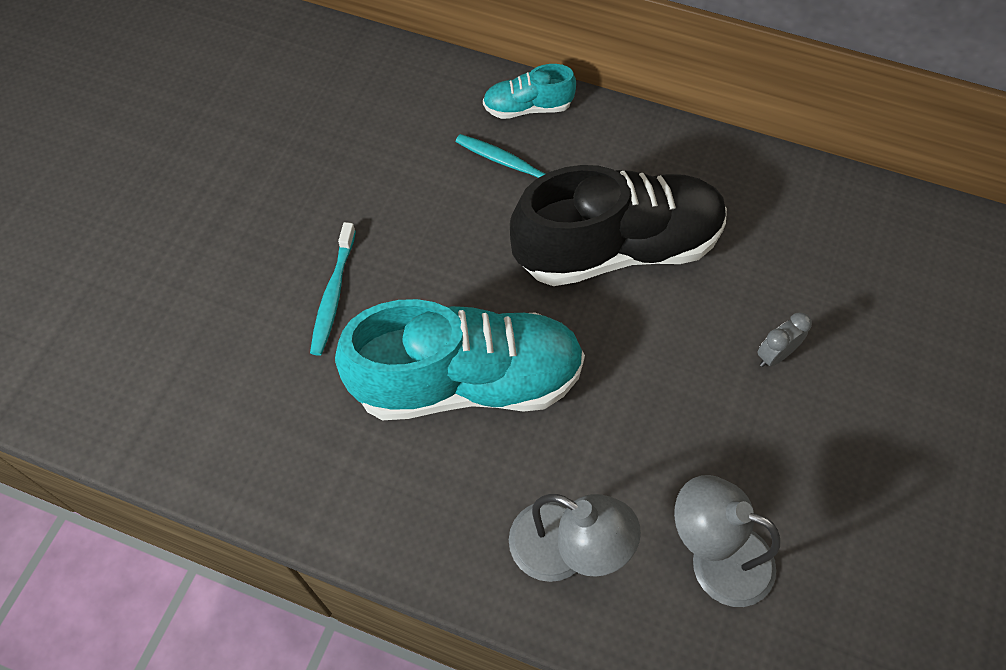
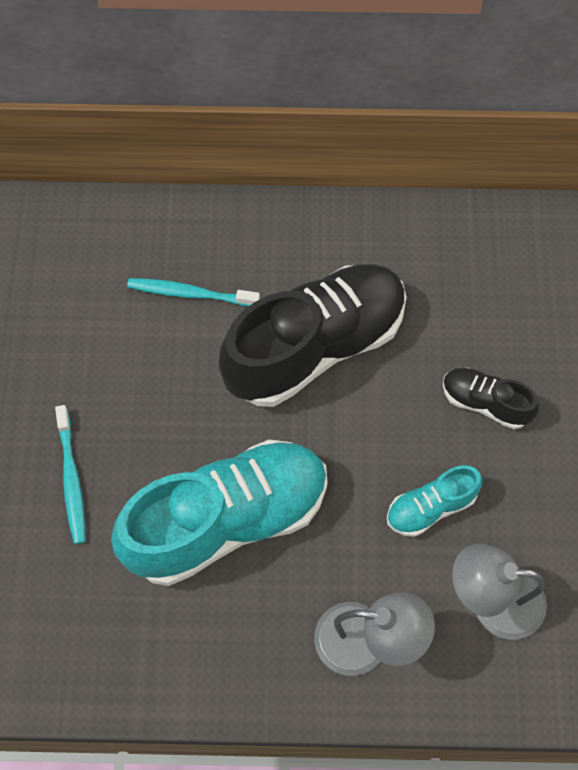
camera: 20 degrees left, 5 degrees up
(527, 108) = (182, 229): turquoise shoe -> turquoise shoe (430, 507)
(774, 355) = (485, 403): grey clock -> black shoe

